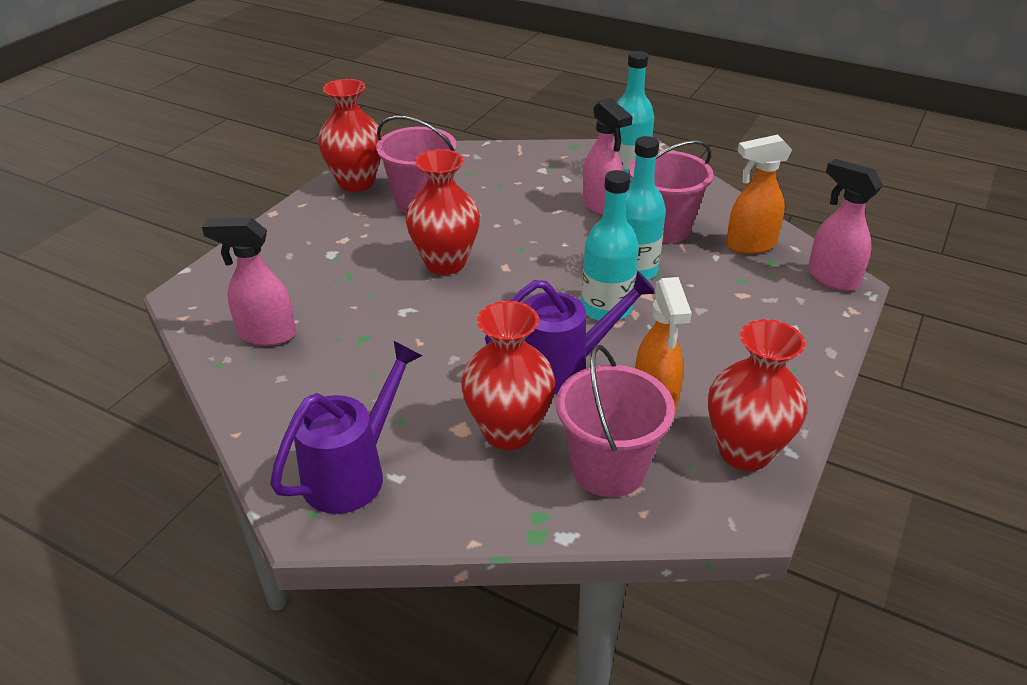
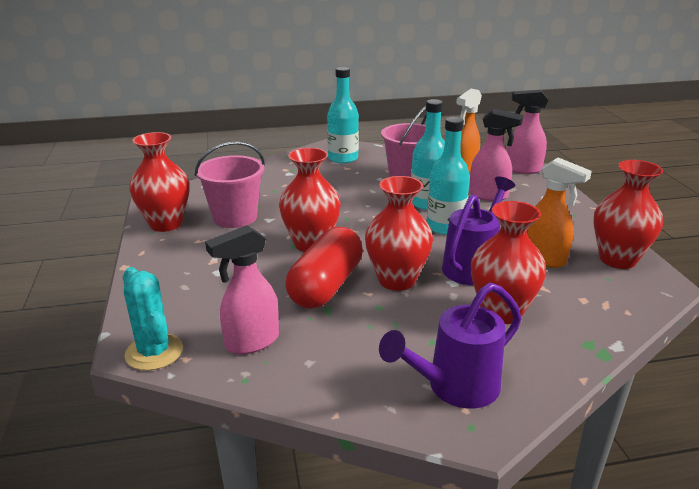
camera: 40 degrees left, 10 degrees down
(195, 304) = (154, 352): none -> turquoise cactus
(352, 473) = (455, 387): purple watering can -> purple watering can turned 120 degrees counterclockwise
(394, 314) = (326, 286): none -> red capsule
(463, 342) = (396, 280): none -> red vase
(601, 206) = (356, 179): pink spray bottle -> pink spray bottle (489, 196)
(608, 468) = (578, 301): pink bucket -> none

